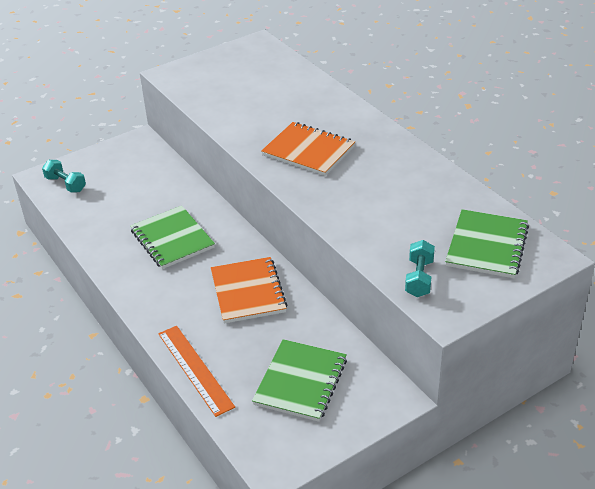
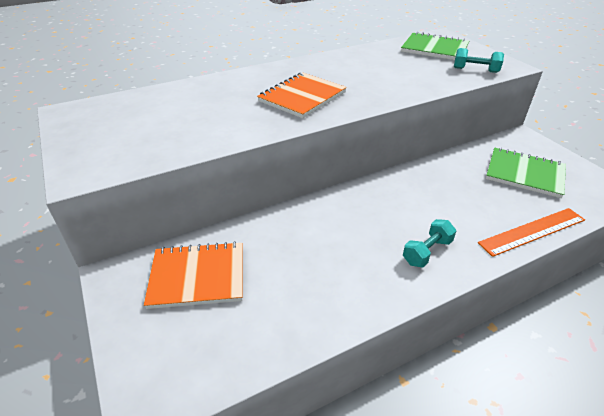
camera: 85 degrees left, 0 degrees up
(66, 184) = (183, 364): turquoise dumbbell -> turquoise dumbbell (427, 252)
(172, 239) = (337, 244): green notebook -> none
(248, 292) = (421, 195): orange notebook -> orange notebook (197, 276)

